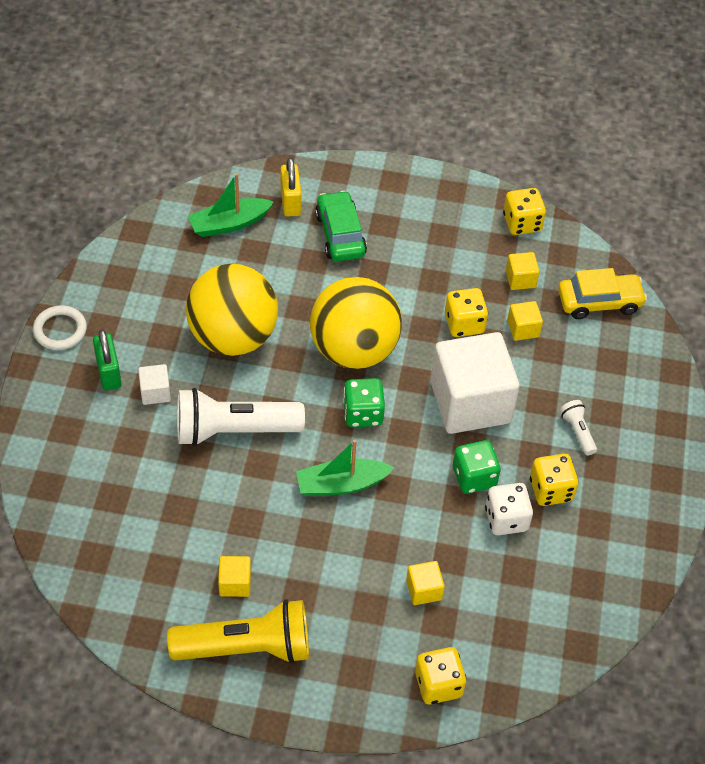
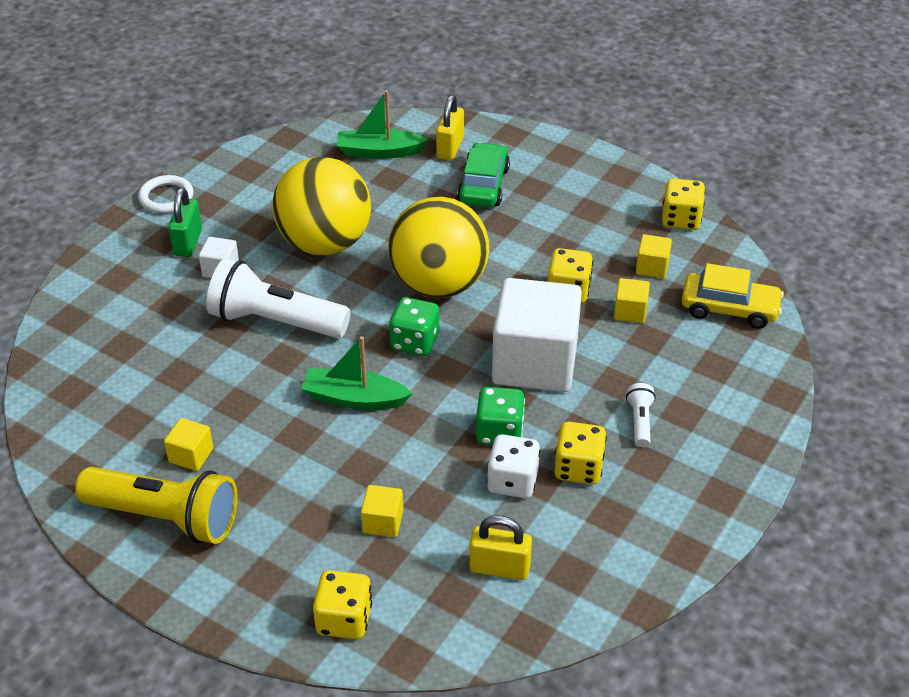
camera: 25 degrees right, 10 degrees down
(533, 598) = (499, 568): none -> yellow padlock

